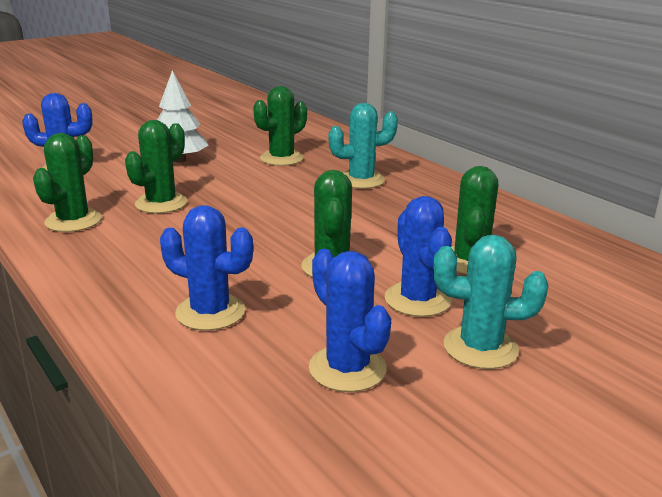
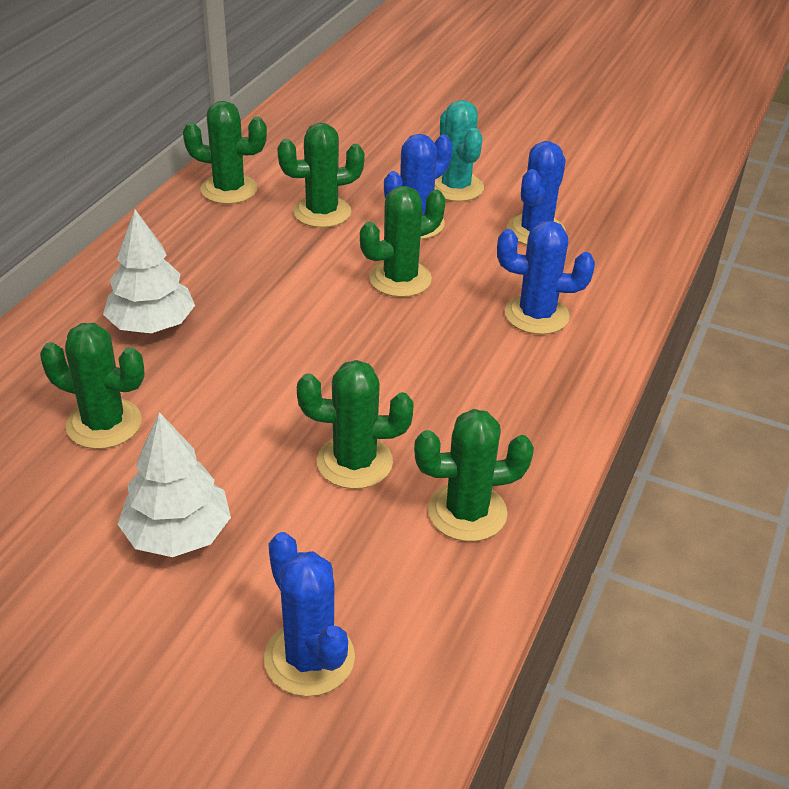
camera: 120 degrees left, 15 degrees up
(210, 312) = (536, 315): blue cactus -> blue cactus turned 75 degrees counterclockwise
(361, 180) = (152, 325): turquoise cactus -> white tree
(535, 232) = (229, 189): none -> green cactus

